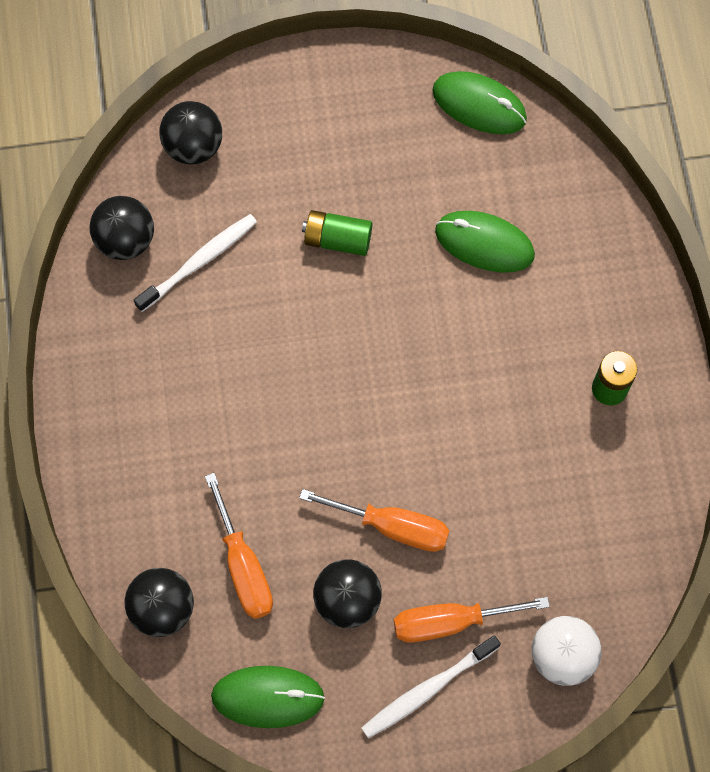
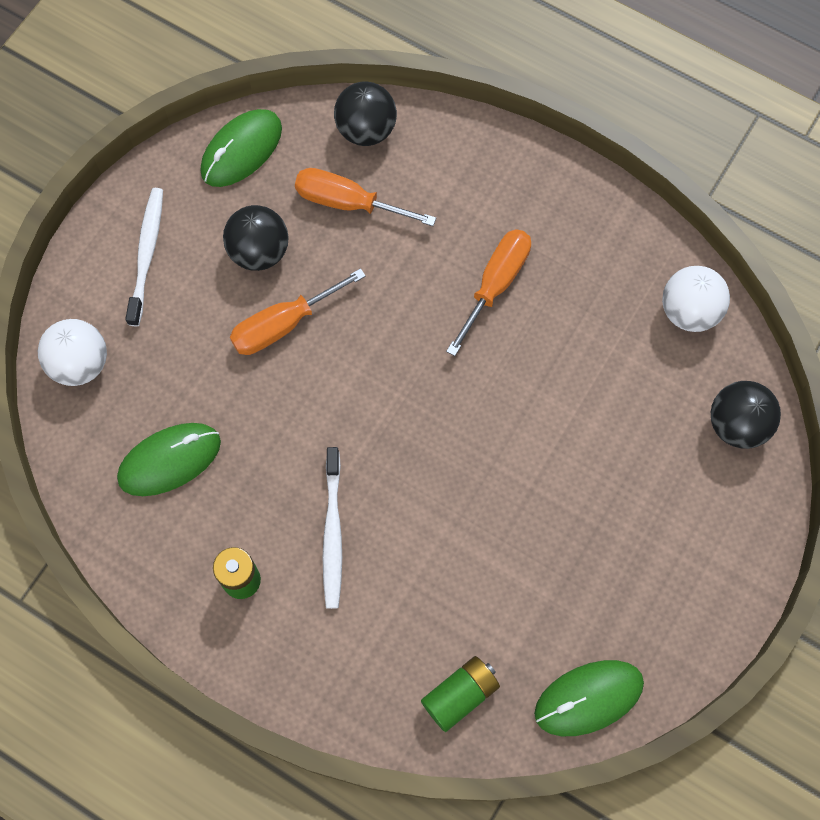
camera: 130 degrees right, 0 degrees up
(125, 240) = (689, 311): black ball -> white ball
(199, 262) = (624, 352): white toothbrush -> white toothbrush (332, 533)
(337, 239) = (556, 472): green battery -> green battery (460, 695)
(450, 622) = (178, 308): orange screwdriver -> orange screwdriver (495, 284)
(484, 243) = (453, 589): green mouse -> green mouse (169, 460)

